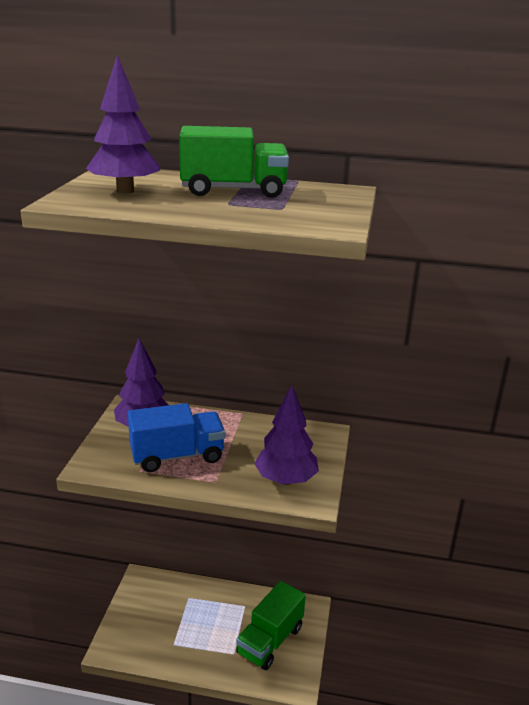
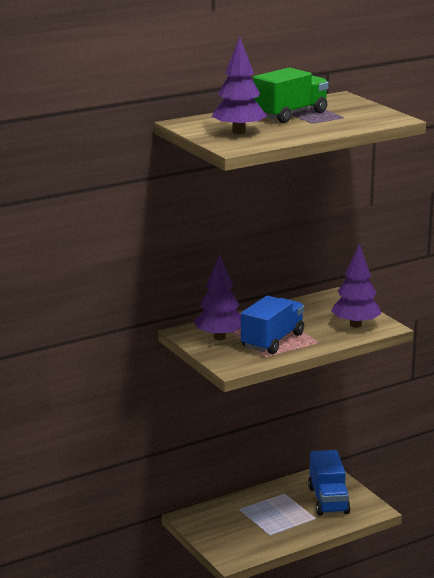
camera: 40 degrees left, 5 degrees down
(270, 640) = (328, 500): green truck -> blue truck

